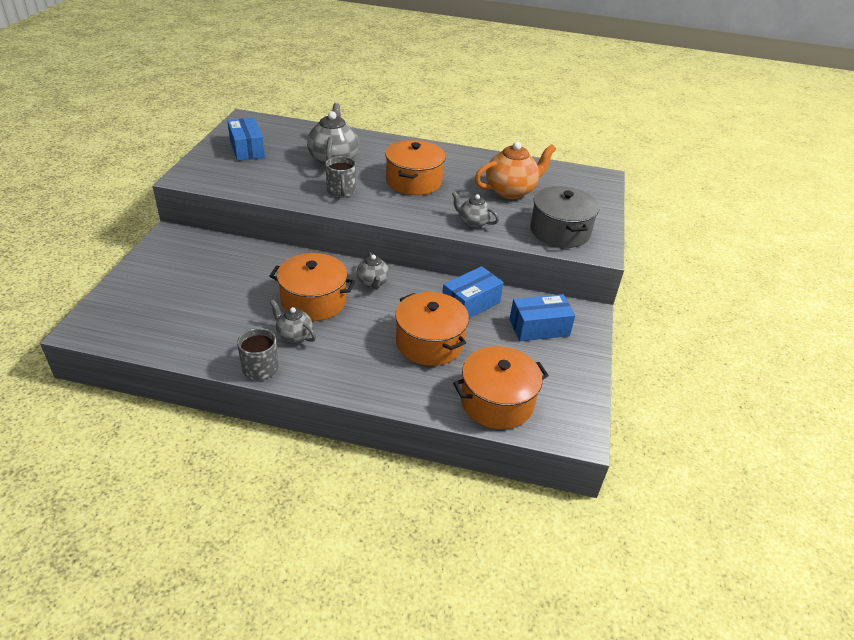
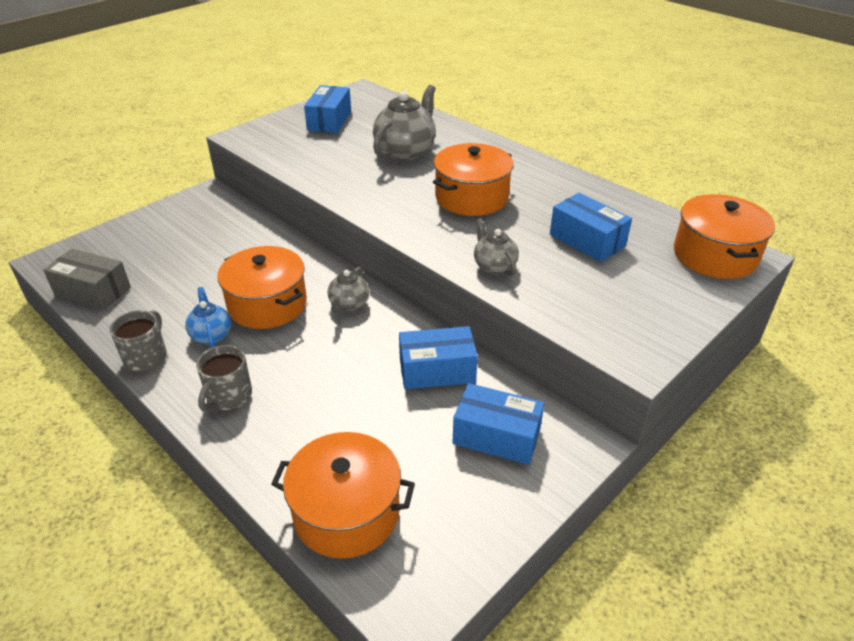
camera: 35 degrees right, 0 degrees up
(155, 338) = (93, 291): none -> grey box
(294, 335) = (211, 335): grey teapot -> blue teapot
(341, 191) = (377, 188): grey mug -> grey mug (228, 396)
(429, 343) = (341, 400): orange pot -> orange pot (715, 255)
(511, 191) = (587, 240): orange teapot -> blue box
(560, 231) = (604, 313): grey pot -> none

